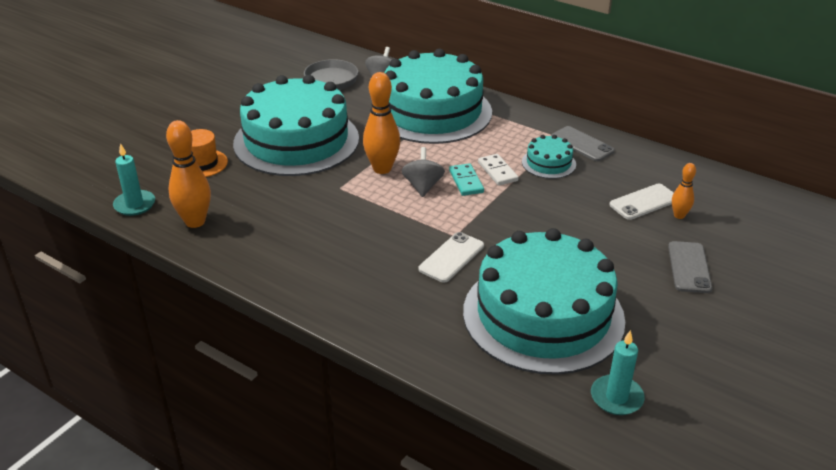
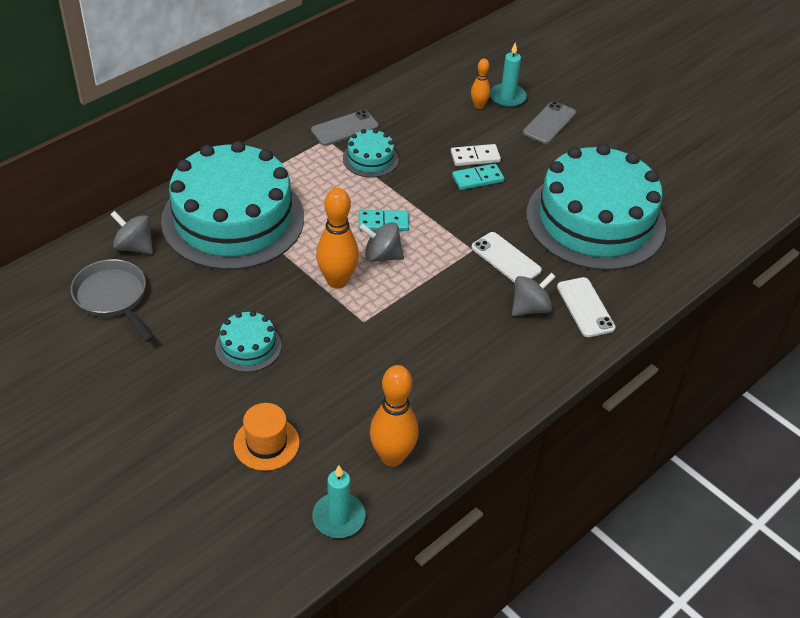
camera: 80 degrees left, 10 degrees up
(296, 141) = (248, 346): turquoise cake -> turquoise cake, size x0.42
(389, 280) = (530, 308): none -> grey spinning top
(497, 171) = (373, 196): white domino -> white domino (475, 157)
(560, 227) = (477, 179): none -> turquoise domino
(616, 397) = (692, 206): turquoise candle -> turquoise candle (507, 97)
(644, 202) = (453, 119): white phone -> white phone (585, 307)
(689, 267) = (549, 123): grey phone -> grey phone turned 75 degrees counterclockwise

